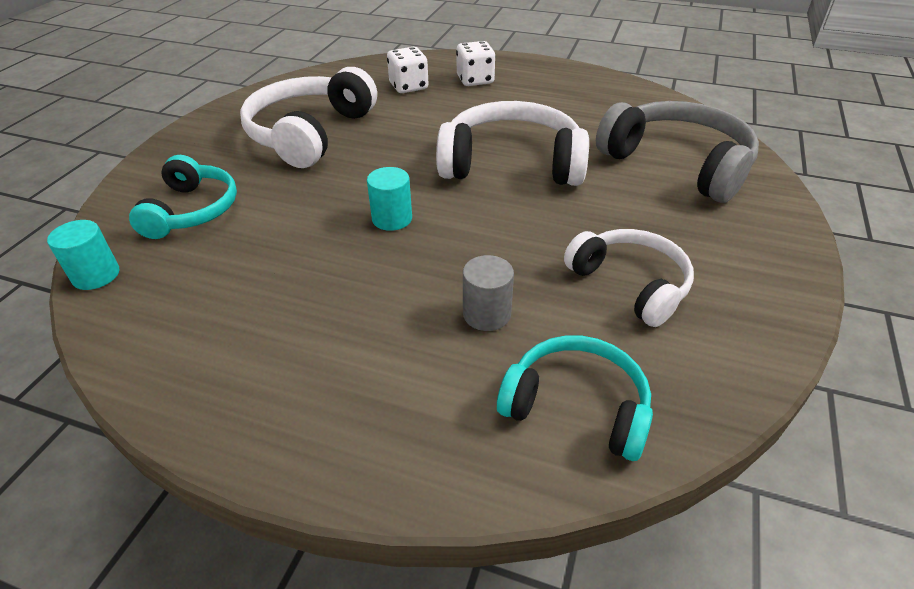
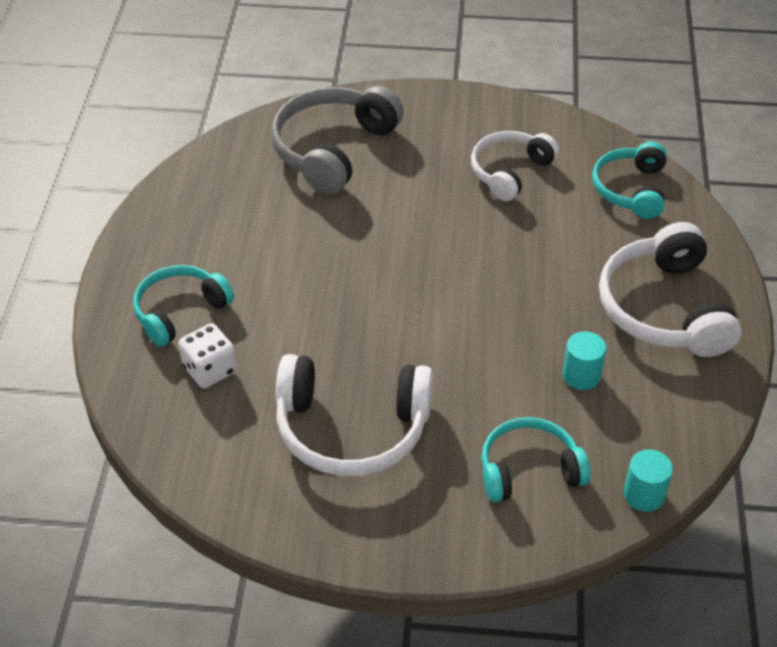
camera: 105 degrees left, 5 degrees up
(392, 219) = (484, 316): turquoise cylinder -> turquoise cylinder (581, 375)
(475, 80) = (179, 311): white dice -> turquoise headphones
(486, 314) = (573, 238): grey cylinder -> none
(511, 163) = (365, 253): white headphones -> white headphones (664, 308)

